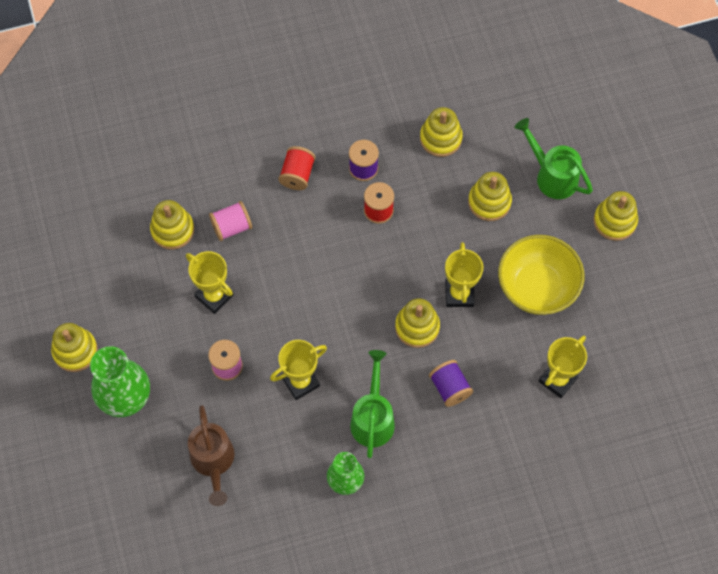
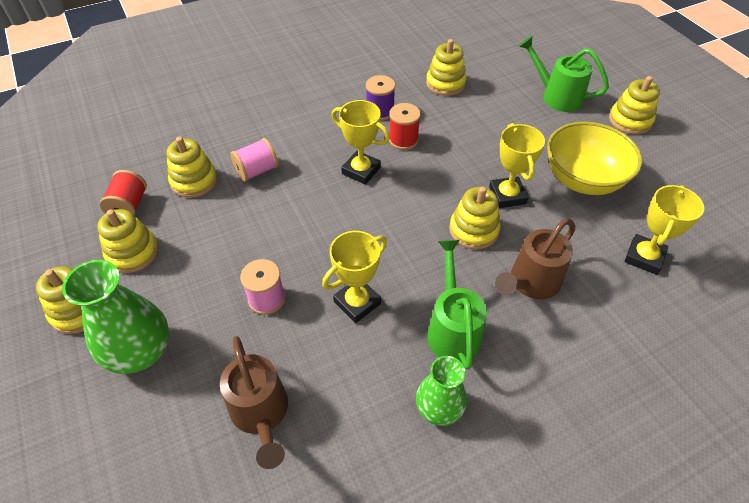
camera: 10 degrees left, 15 degrees down
(214, 296) = (244, 232): yellow trophy -> yellow trophy (361, 170)
(297, 174) = (317, 123): red spool -> red spool (129, 206)
(450, 388) = (530, 283): purple spool -> brown watering can
(489, 202) = (507, 121): yellow stacking toy -> yellow stacking toy (132, 252)

